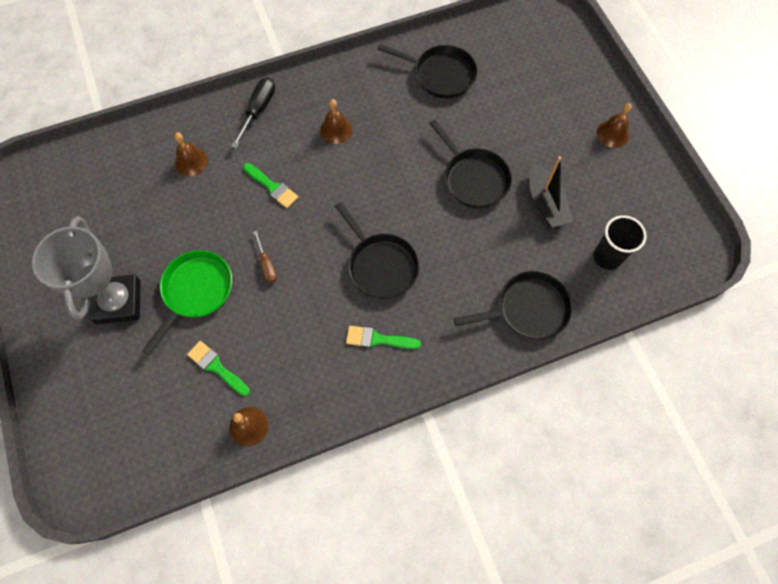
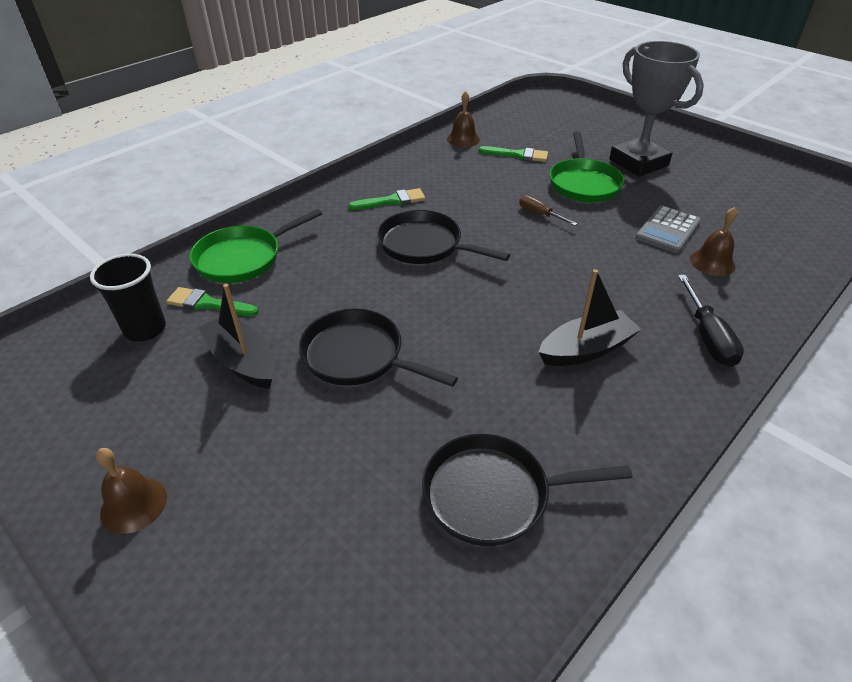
camera: 155 degrees right, 25 degrees down
(187, 204) = (668, 230): none -> grey calculator
(272, 187) = (600, 269): green brush -> green brush (208, 304)
(336, 130) = (586, 349): brown bell -> black boat
(527, 309) = (243, 258): black pan -> green pan

